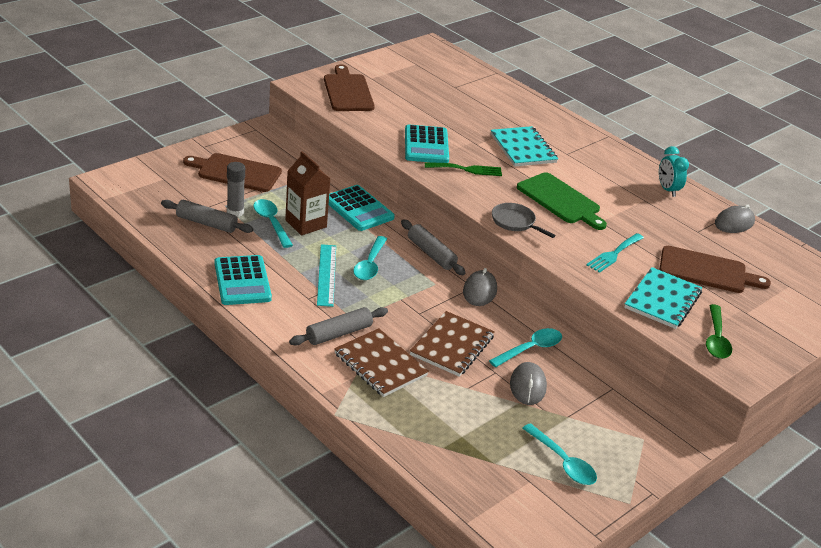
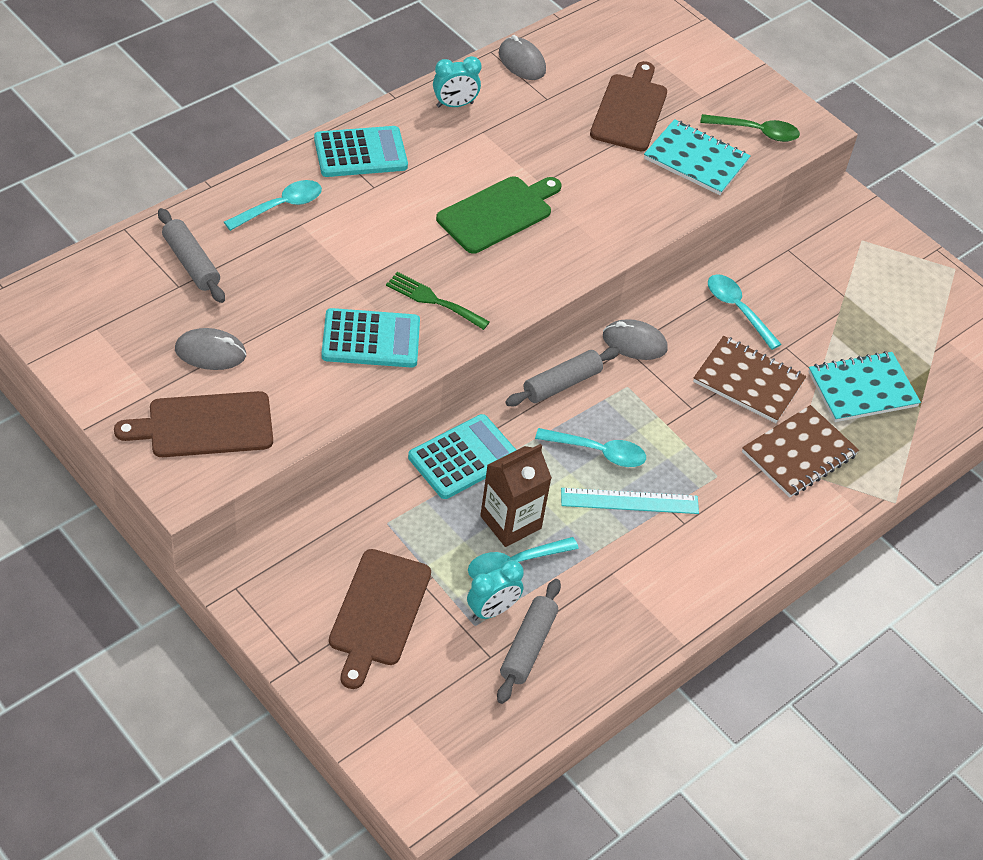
camera: 90 degrees left, 15 degrees up
(235, 212) = (492, 610): grey glue stick -> turquoise clock
(242, 281) = (662, 597): turquoise calculator -> turquoise calculator (360, 153)
(339, 333) = (750, 492): grey rolling pin -> grey rolling pin (191, 263)
(467, 169) = (433, 300): green fork -> green fork turned 60 degrees counterclockwise
(515, 222) = (559, 266): grey pan -> none
(523, 148) = (366, 231): turquoise notebook -> turquoise notebook (862, 389)
(527, 386) = (803, 321): grey mouse -> grey mouse (210, 352)
(563, 462) = (914, 310): turquoise spoon -> turquoise spoon (281, 206)
(614, 254) = (612, 184): turquoise fork -> none

